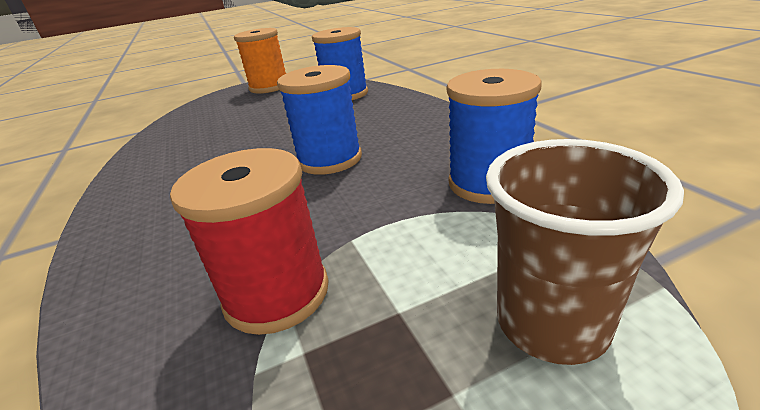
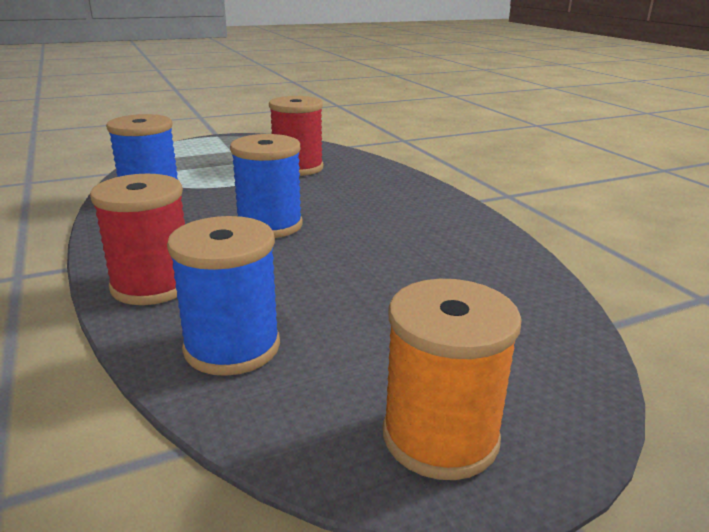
camera: 175 degrees right, 5 degrees down
(403, 109) = (152, 285): none -> red spool
(551, 323) = (184, 157): brown cup -> none

